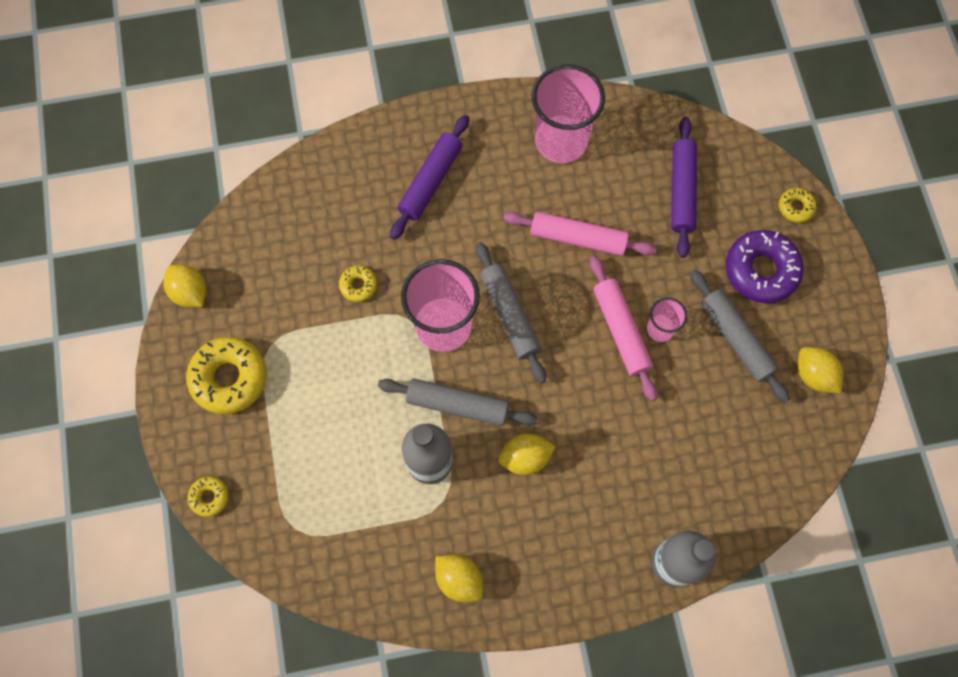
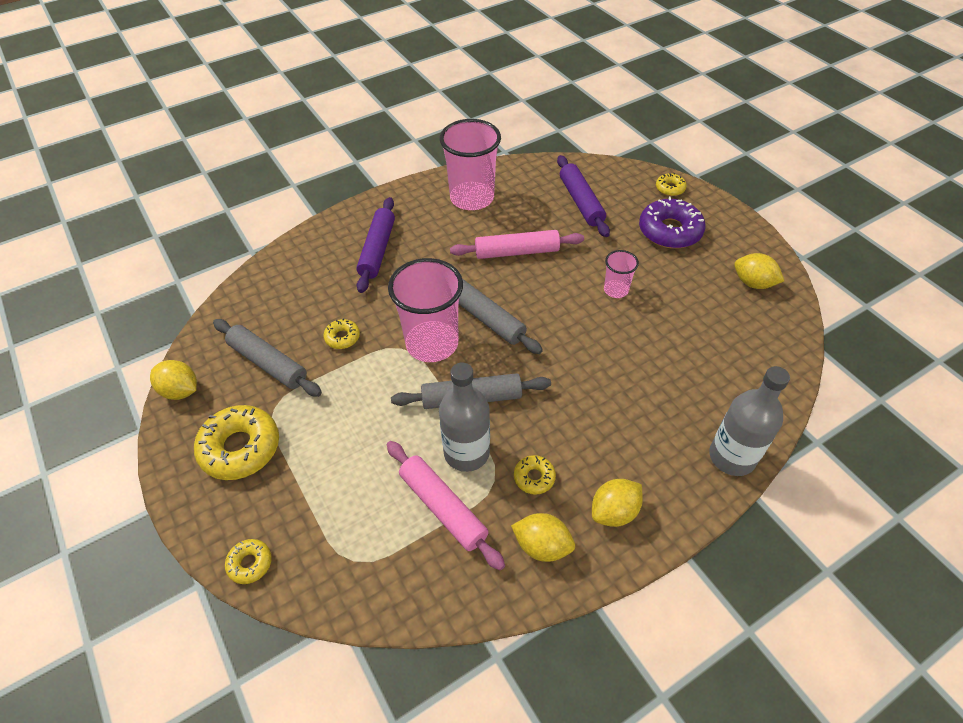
camera: 20 degrees left, 20 degrees down
(480, 511) = (534, 477): none -> yellow donut
(525, 458) = (553, 419): yellow lemon -> yellow lemon (614, 512)
(620, 330) = (585, 301): pink rolling pin -> pink rolling pin (443, 507)
(735, 339) = (678, 278): grey rolling pin -> grey rolling pin (268, 363)

